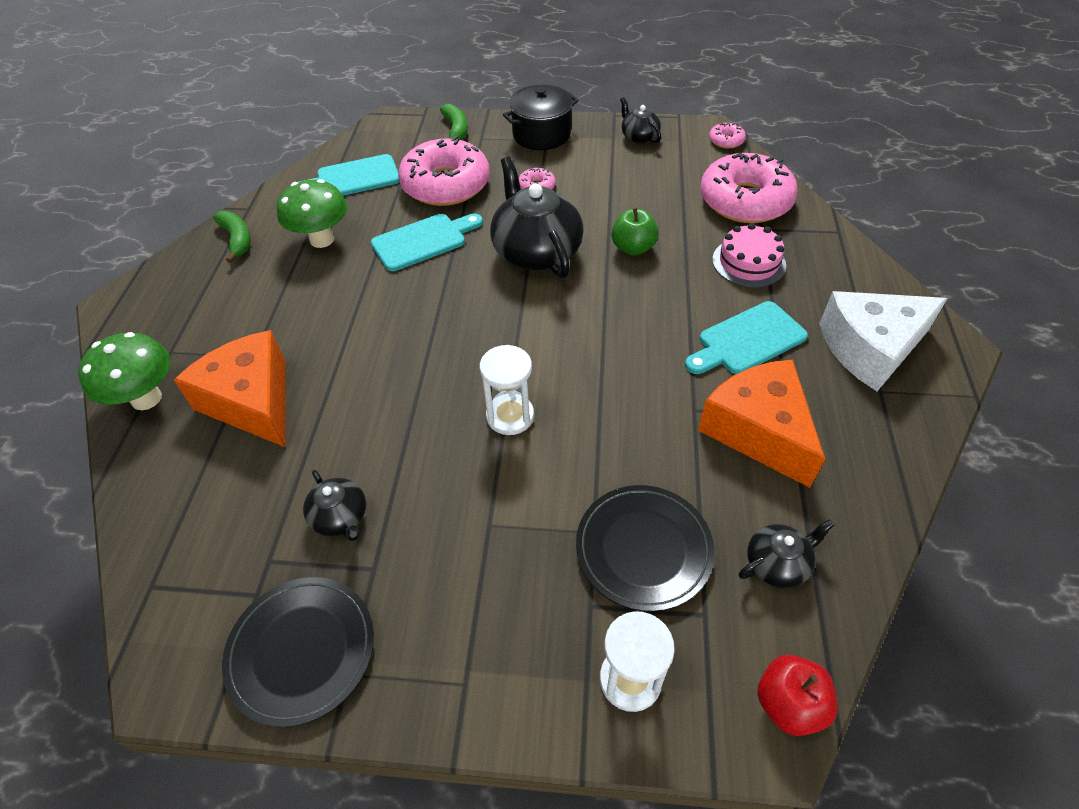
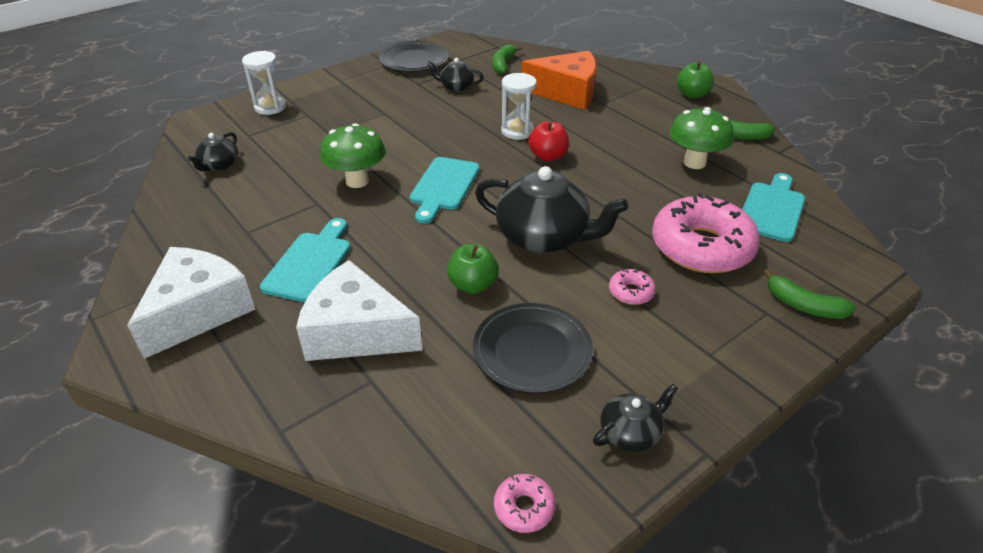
camera: 135 degrees right, 10 degrees down
(146, 398) = (614, 72): green mushroom -> green mushroom (357, 181)
(163, 307) = (692, 94): none -> green apple
(218, 524) = (503, 64): none -> green banana
(423, 241) = (633, 198): turquoise cutting board -> turquoise cutting board (444, 186)
(510, 416) = (427, 148): white hourglass -> white hourglass (517, 131)
(541, 135) = (726, 358): black pot -> none
(639, 137) = (630, 432): black teapot -> black teapot turned 45 degrees counterclockwise
(643, 549) = (297, 139): black plate -> black plate (532, 351)
(745, 201) = (416, 409): pink donut -> none
(748, 262) = (356, 332): pink cake -> white cheese
(758, 430) = (265, 213): orange cheese -> none
(789, 704) = (191, 130): red apple -> red apple (548, 156)

